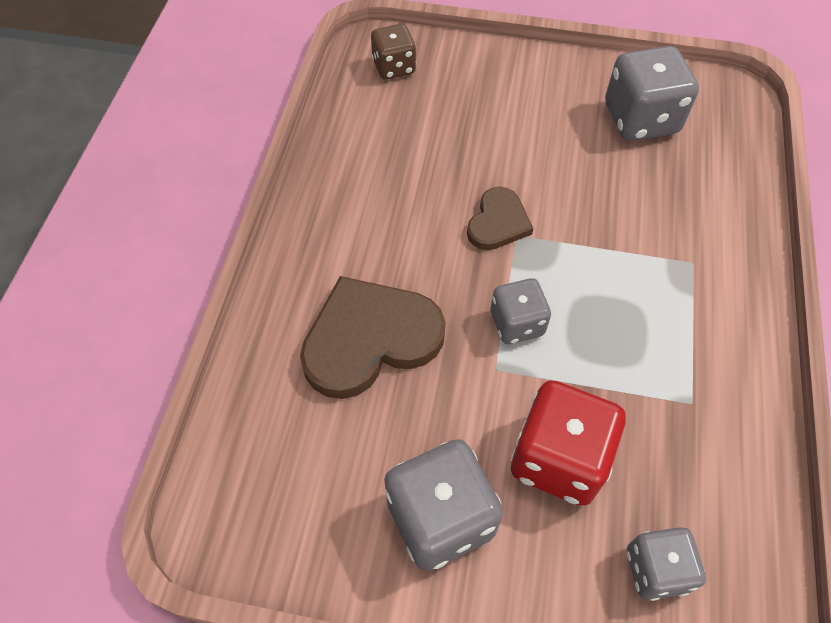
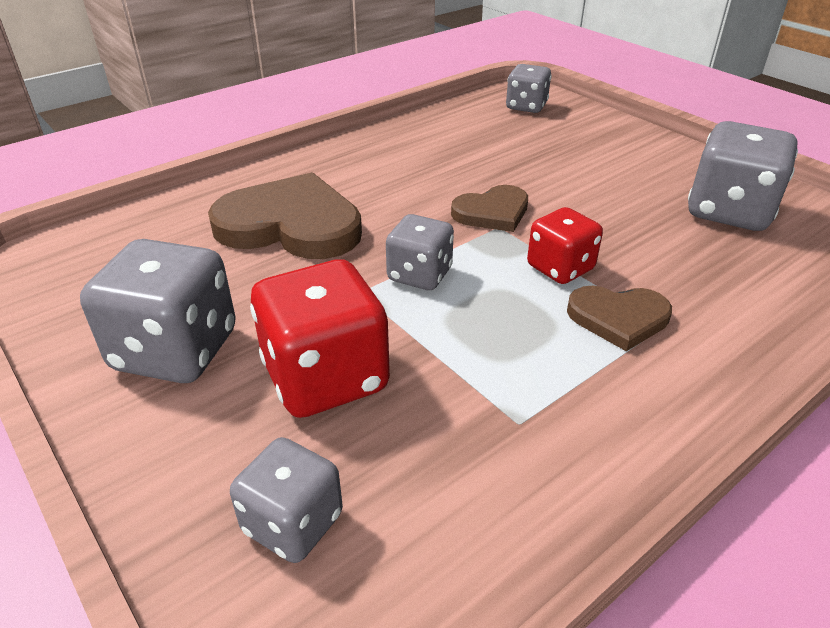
camera: 40 degrees right, 20 degrees down
(394, 67) = (526, 106): brown dice -> grey dice
(594, 251) = (560, 268): none -> red dice
(666, 275) = (618, 318): none -> brown heart

